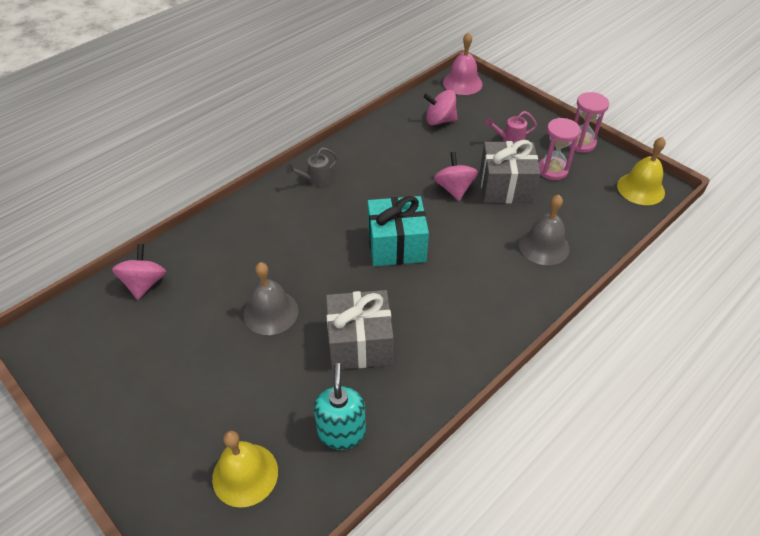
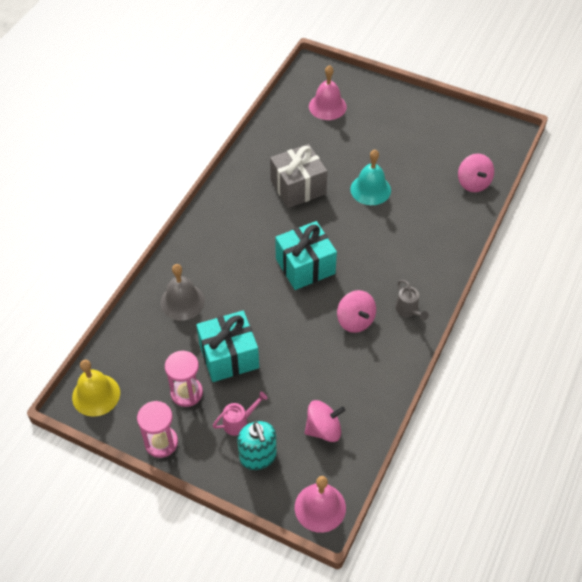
camera: 160 degrees right, 5 degrees up
(245, 474) = (327, 106): yellow bell -> pink bell
(271, 312) = (370, 189): grey bell -> turquoise bell
(316, 179) = (408, 310): grey watering can -> grey watering can turned 120 degrees clockwise
(341, 432) = (284, 138): turquoise soap dispenser -> turquoise soap dispenser (258, 456)
(454, 189) = (277, 339): pink spinning top -> pink spinning top (355, 320)
(505, 187) = (229, 356): grey gift -> turquoise gift

